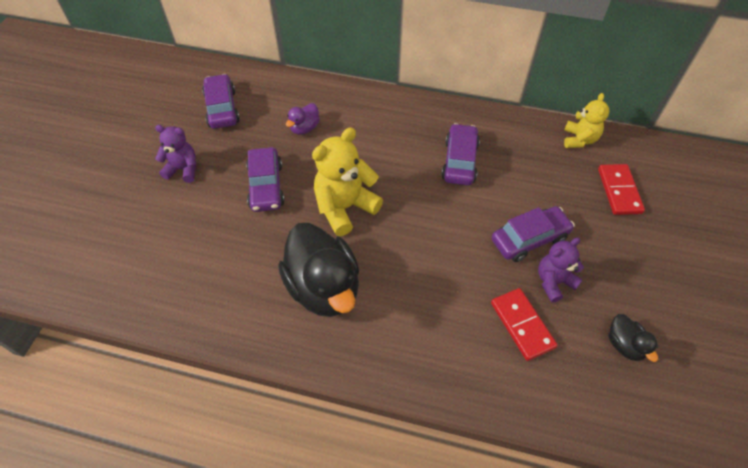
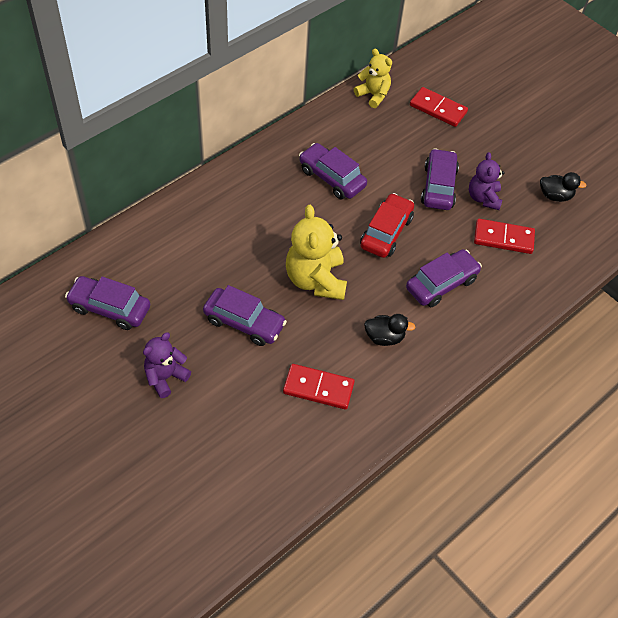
camera: 60 degrees left, 0 degrees up
(236, 268) = (318, 388): none -> red domino
(304, 128) = (198, 258): purple duck -> none
(323, 288) = (384, 337): black duck -> black duck, size x0.46
(419, 301) = (441, 284): none -> purple car
(439, 228) = (386, 232): none -> red car

